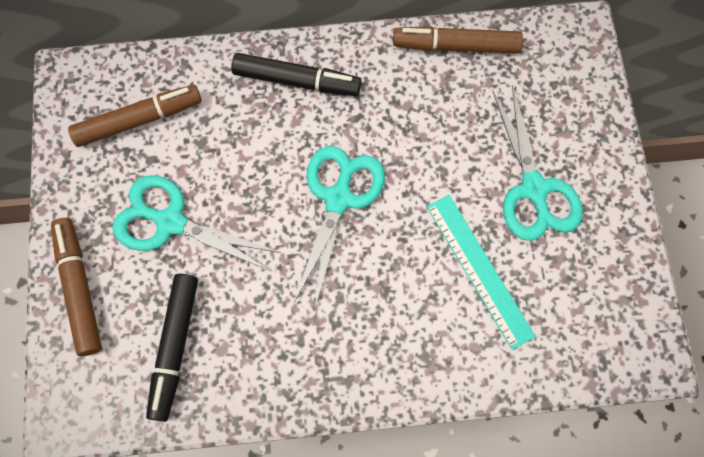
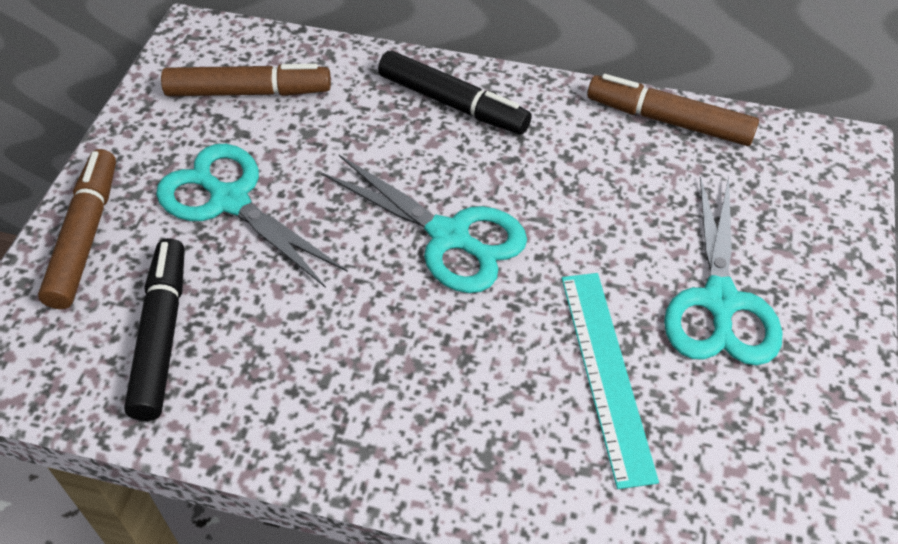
camera: 20 degrees right, 20 degrees down
(175, 347) = (162, 335): black marker -> black marker turned 150 degrees clockwise
(338, 199) = (449, 236): turquoise scissors -> turquoise scissors turned 90 degrees clockwise

